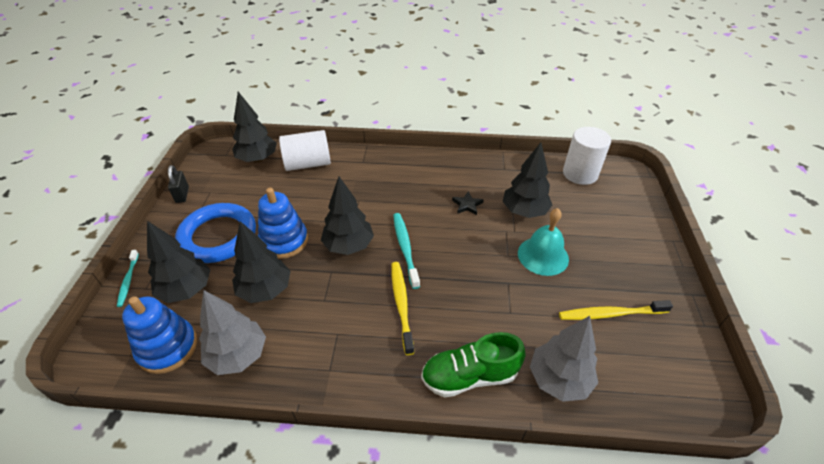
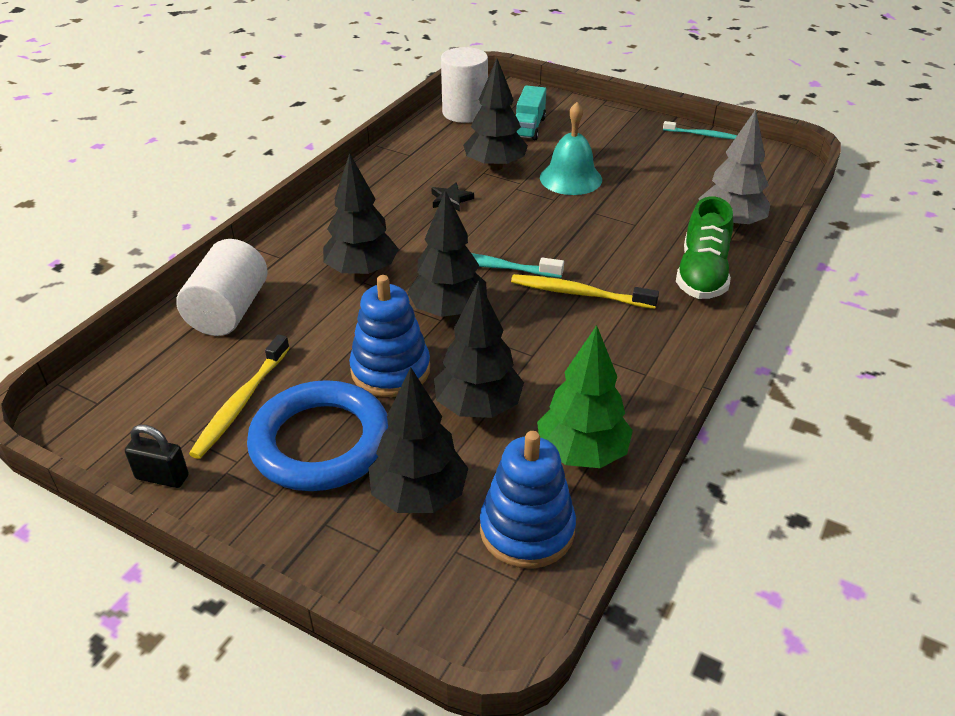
camera: 65 degrees left, 5 degrees down
(128, 281) = (344, 573): turquoise toothbrush -> turquoise toothbrush (702, 135)
(238, 355) = (581, 453): grey tree -> green tree
(258, 159) = (155, 364): black tree -> black tree (362, 271)
(592, 211) = (528, 128): none -> turquoise truck
(610, 314) = (670, 169): yellow toothbrush -> yellow toothbrush (240, 403)

